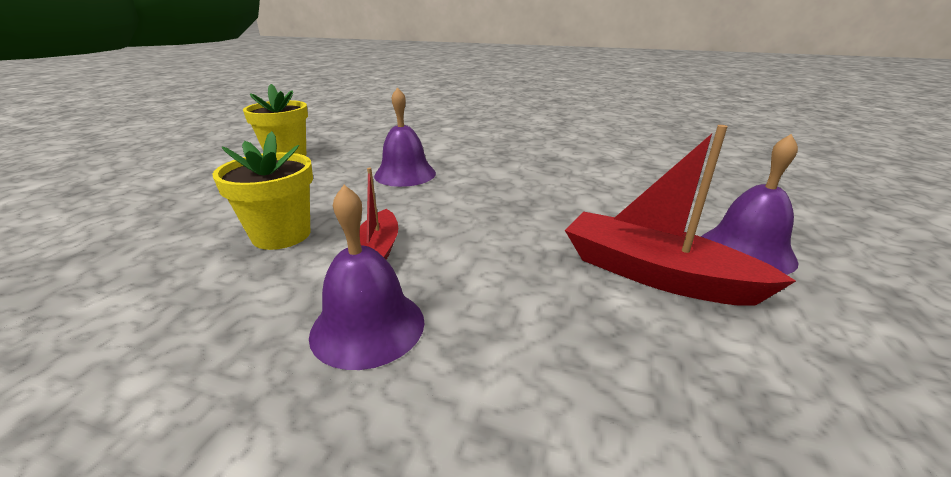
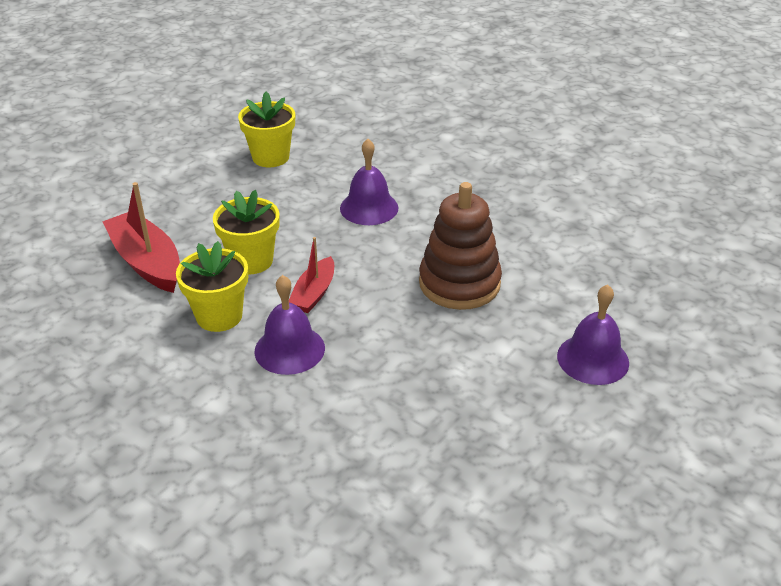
camera: 20 degrees right, 10 degrees up
(240, 306) = (219, 316): none -> yellow flower pot
(541, 213) = (459, 283): none -> brown stacking toy
(654, 274) = (499, 360): red boat -> red boat (147, 262)

